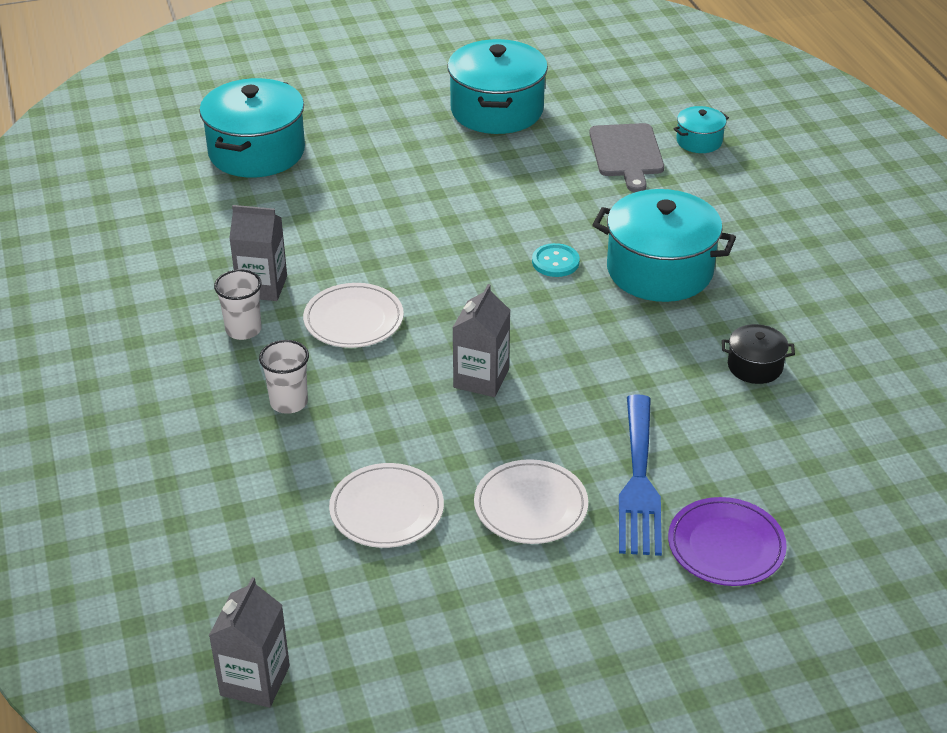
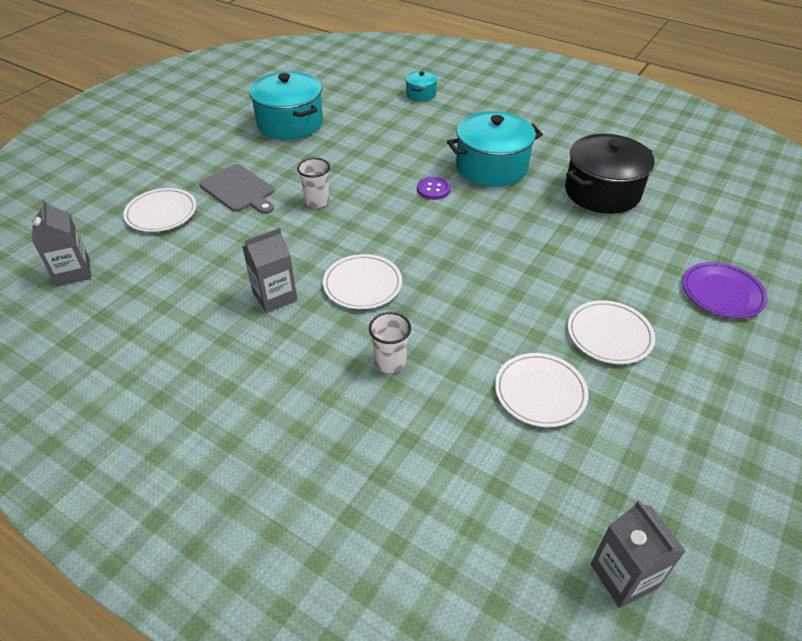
camera: 40 degrees left, 5 degrees up
(243, 330) = (298, 332): white cup -> white cup (317, 201)
(256, 152) = (161, 213): turquoise pot -> white plate
(481, 378) = (483, 277): grey carton -> grey carton (73, 272)
(555, 262) = (433, 189): turquoise button -> purple button
(627, 153) = (393, 115): grey cutting board -> grey cutting board (239, 190)
(639, 482) = (639, 285): blue fork -> none
(755, 366) = (602, 192): black pot -> black pot, size x2.07

